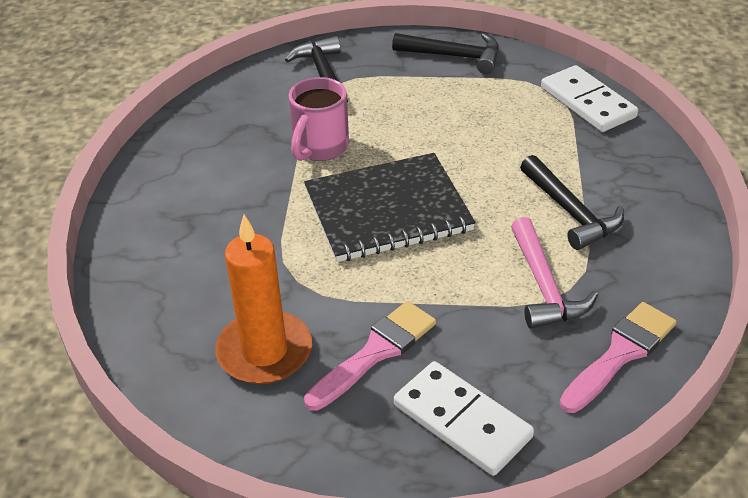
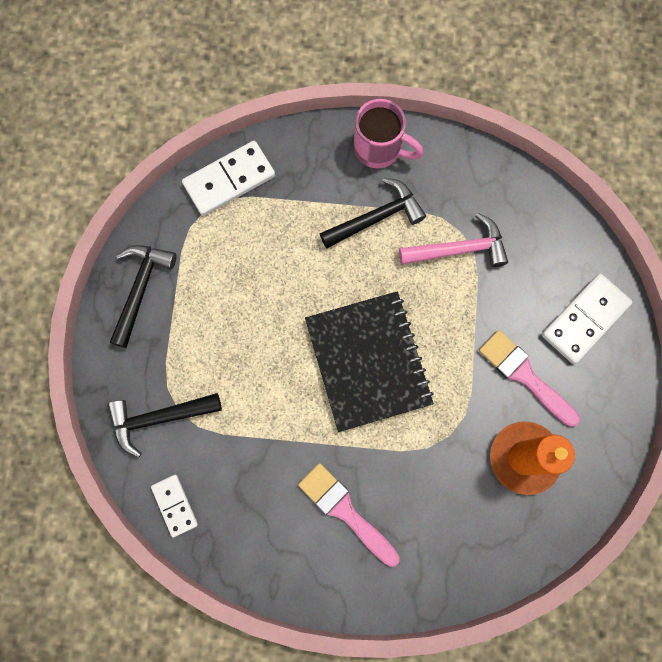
camera: 90 degrees left, 35 degrees up
(237, 89) = (175, 505): none -> white domino
(319, 148) = (278, 420): pink mug -> pink mug (380, 149)
(620, 354) = (524, 208): pink brush -> pink brush (345, 511)

